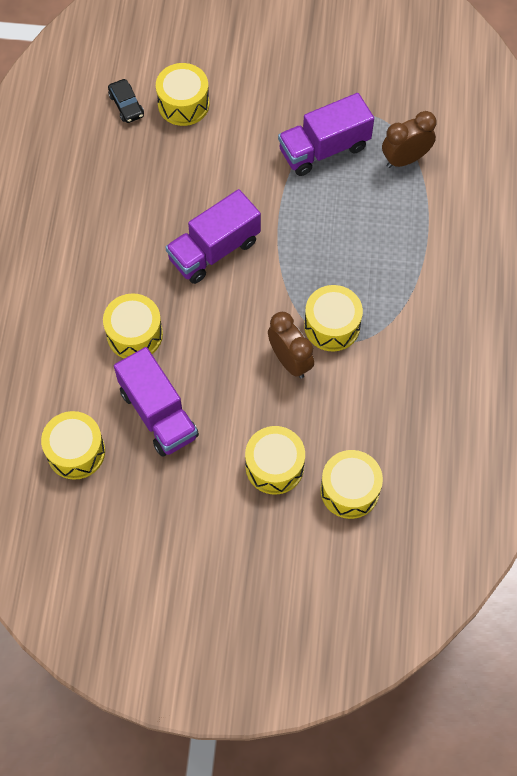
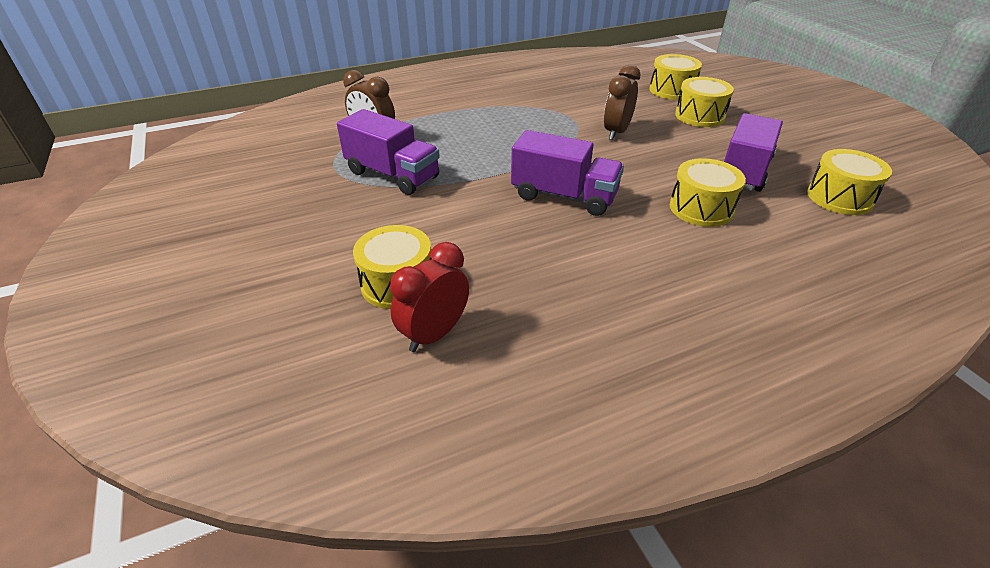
camera: 120 degrees left, 25 degrees down
(126, 105) = (434, 334): black car -> red clock
(332, 326) = (565, 125): yellow drum -> none

